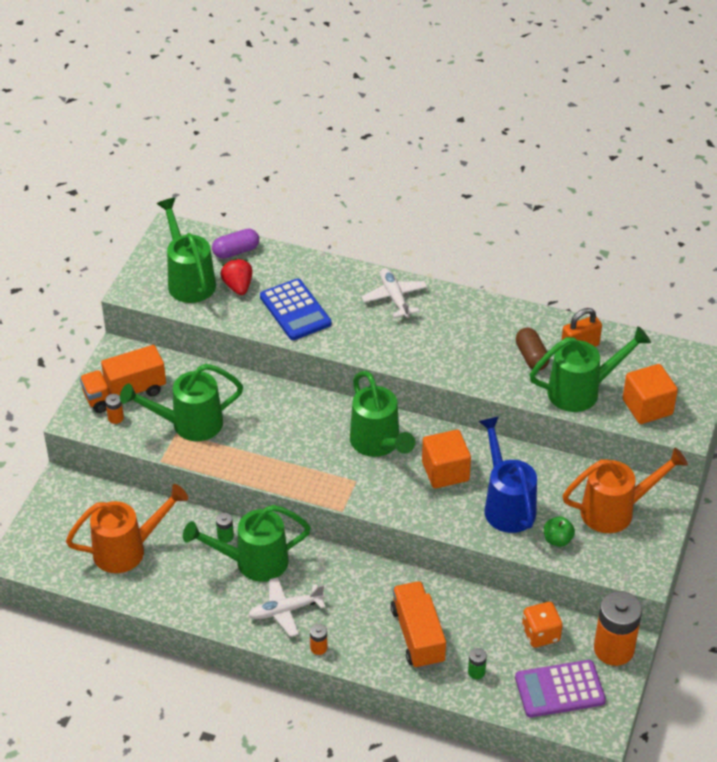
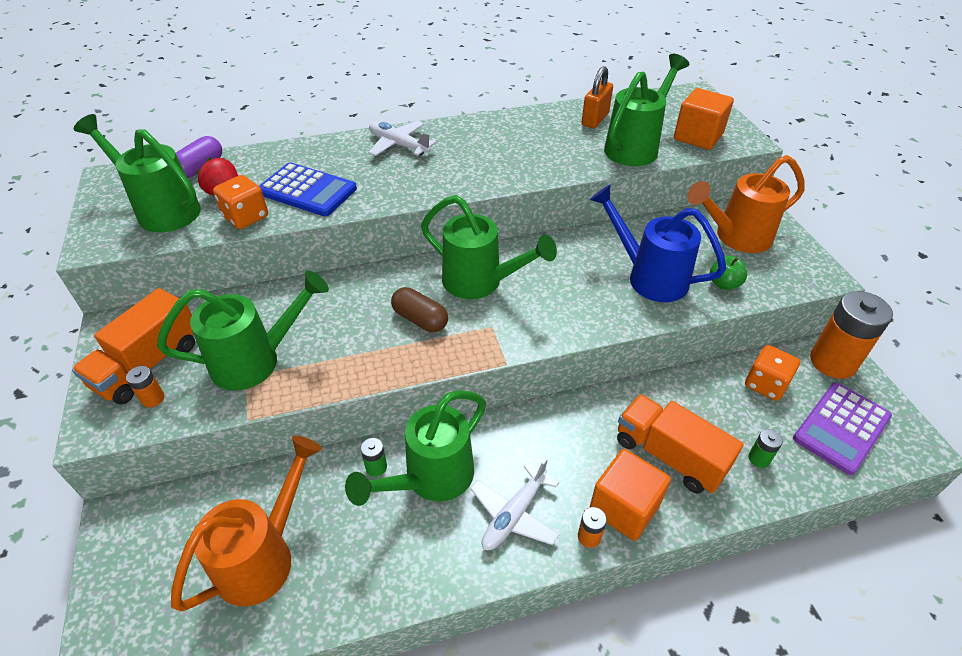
camera: 35 degrees left, 0 degrees up
(189, 424) = (256, 361): green watering can -> green watering can turned 150 degrees counterclockwise
(238, 314) = (246, 217): none -> orange dice
(445, 471) = (566, 276): orange cube -> orange cube (624, 507)
(531, 357) = (566, 140): brown capsule -> brown capsule (420, 319)
(615, 511) = (736, 237): orange watering can -> orange watering can turned 150 degrees counterclockwise

